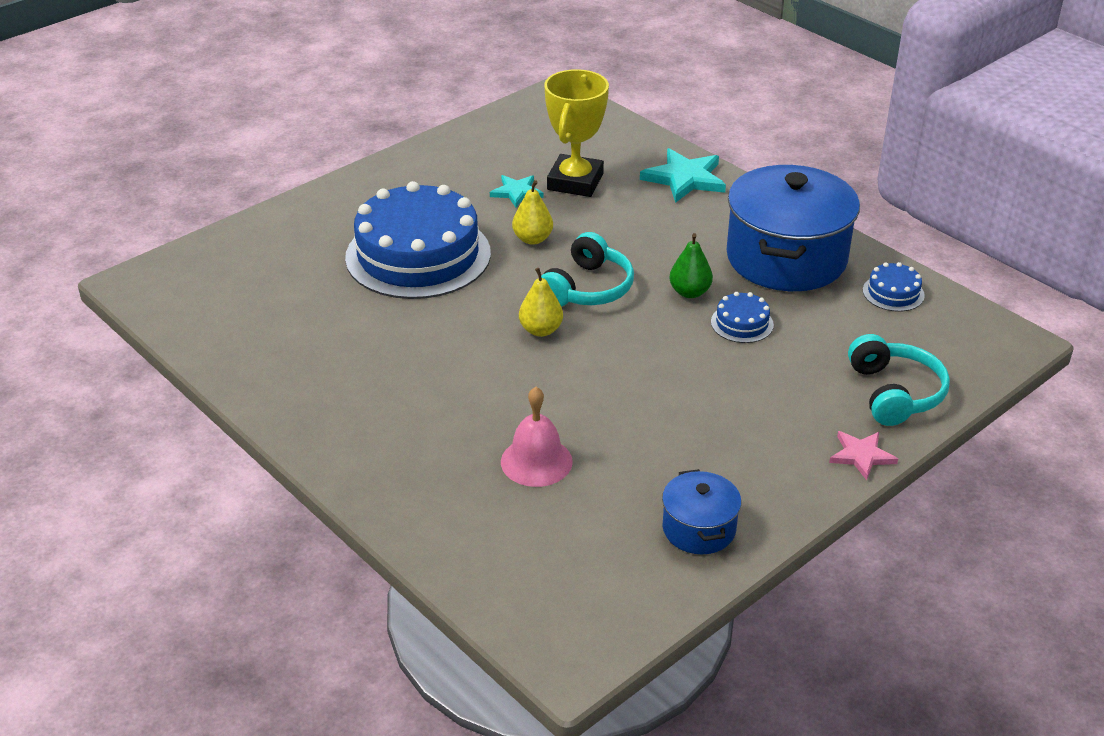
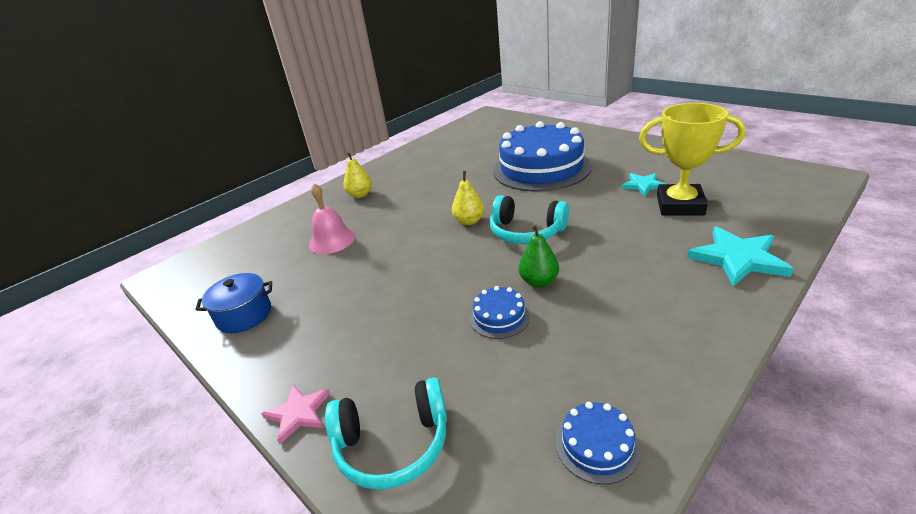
camera: 90 degrees right, 5 degrees down
(532, 239) = (582, 201): yellow pear -> yellow pear (360, 195)
(786, 258) = (627, 341): blue pot -> none

